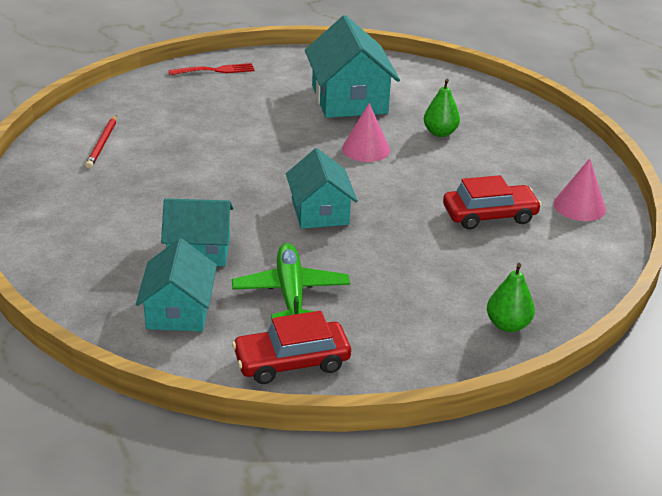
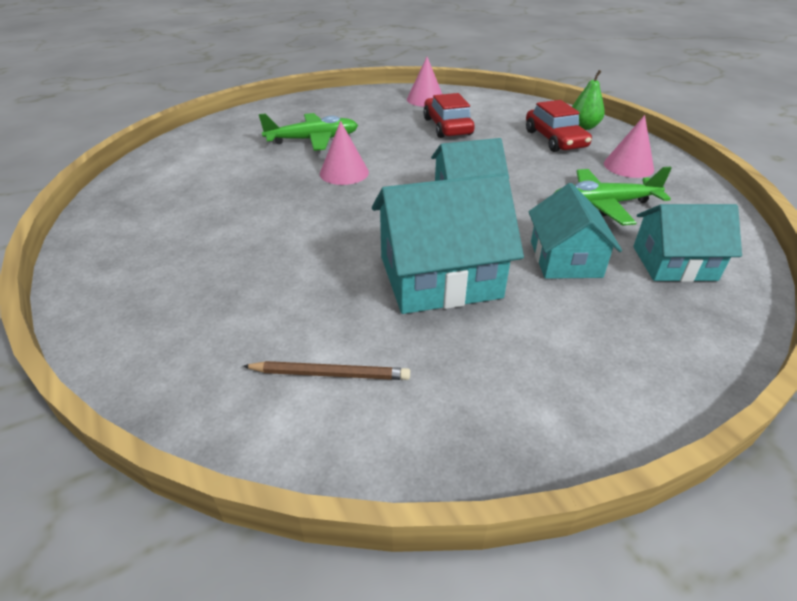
camera: 90 degrees left, 5 degrees up
(103, 143) = (330, 374): red pencil -> brown pencil
(215, 70) = (109, 280): red fork -> none
(292, 361) = (693, 202): red car -> red car (555, 139)
(349, 99) = (233, 181): turquoise house -> turquoise house (439, 277)
(384, 335) = (628, 166): none -> pink cone
(440, 133) = (313, 140): green pear -> green plane

